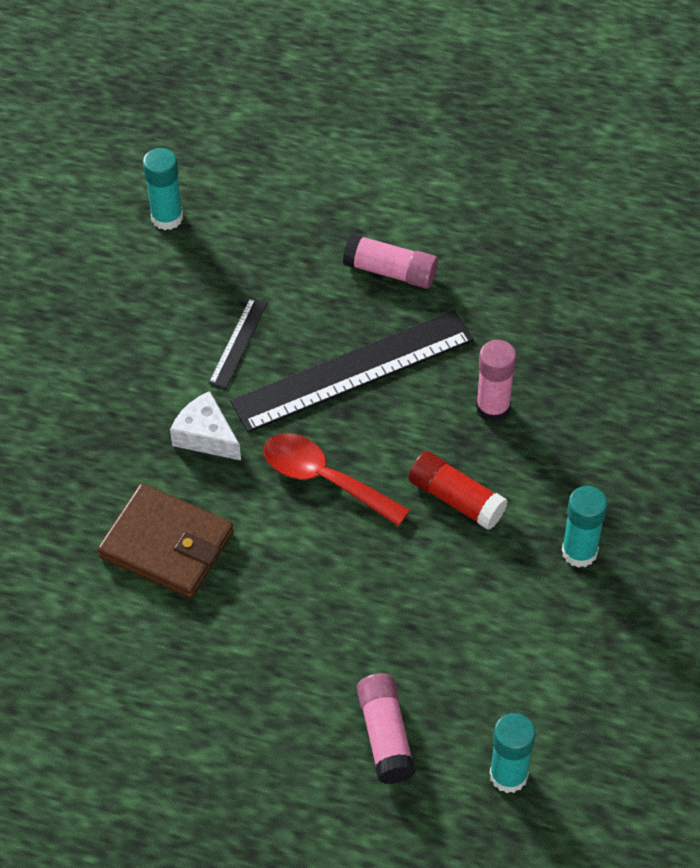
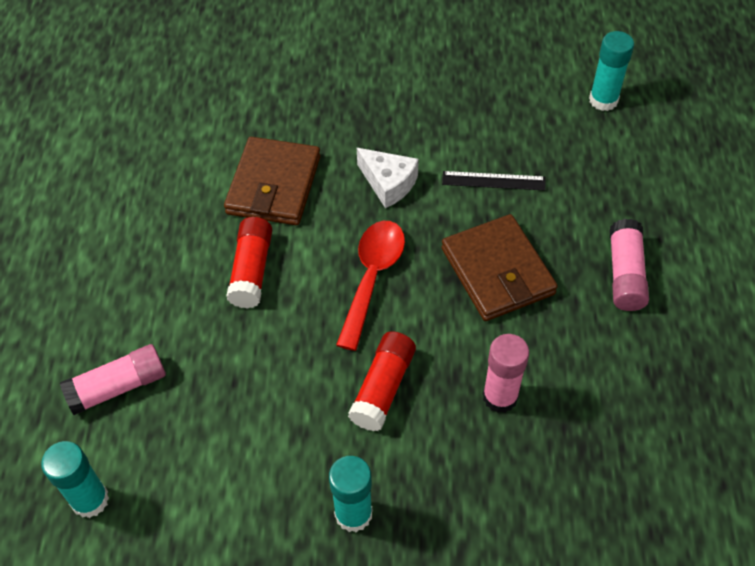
camera: 75 degrees right, 0 degrees up
(206, 436) = (388, 183): white cheese -> white cheese turned 105 degrees clockwise
(278, 587) = (252, 271): none -> red glue stick
(353, 371) = (497, 271): black ruler -> brown wallet

